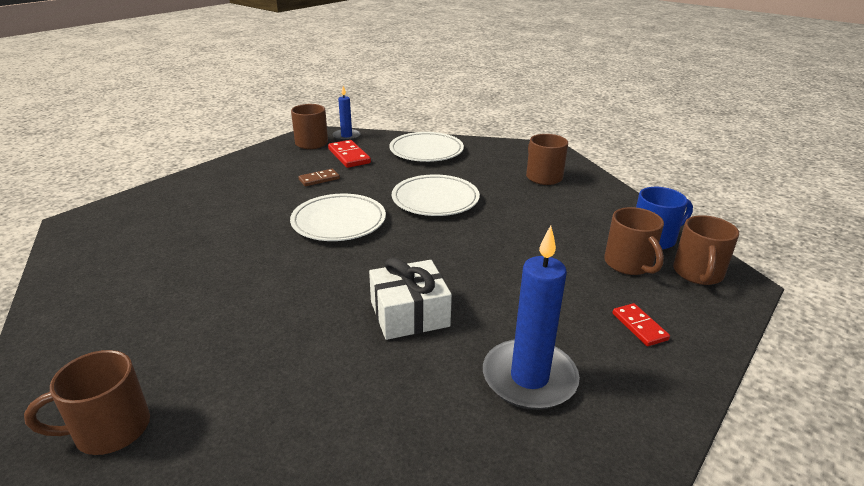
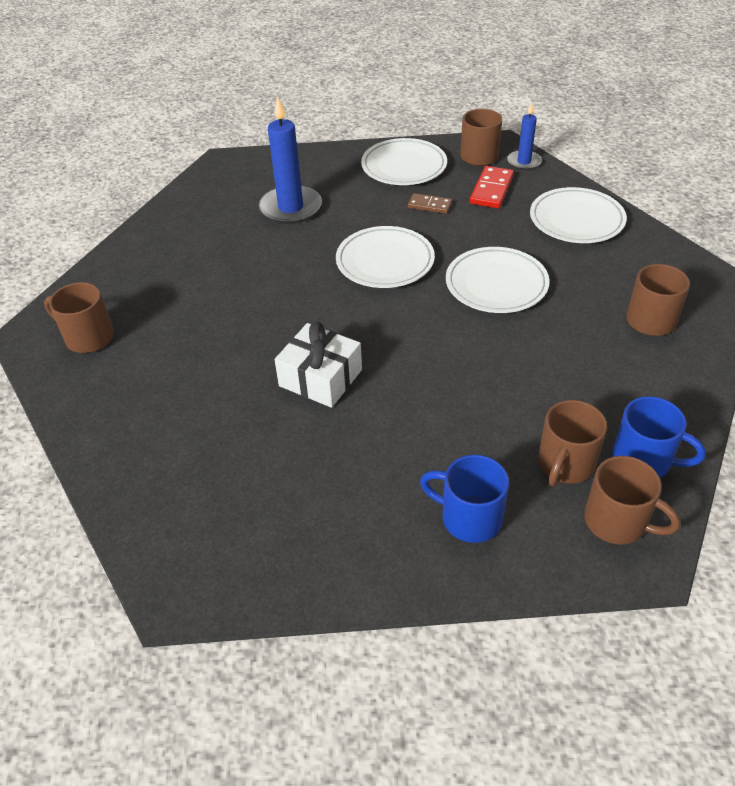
camera: 50 degrees right, 15 degrees up
(263, 166) = (404, 166): none -> white plate
(529, 378) = (323, 484): blue candle -> blue candle (291, 208)
(639, 326) = (469, 517): red domino -> blue mug
(698, 274) = (618, 522): brown mug -> brown mug turned 120 degrees counterclockwise

